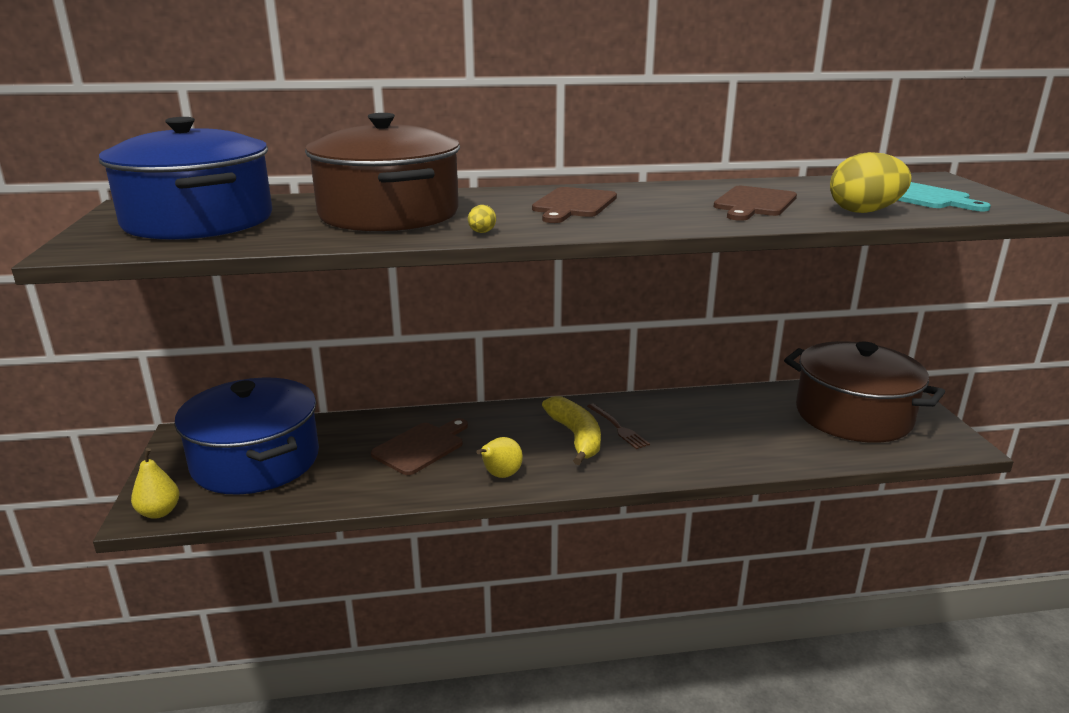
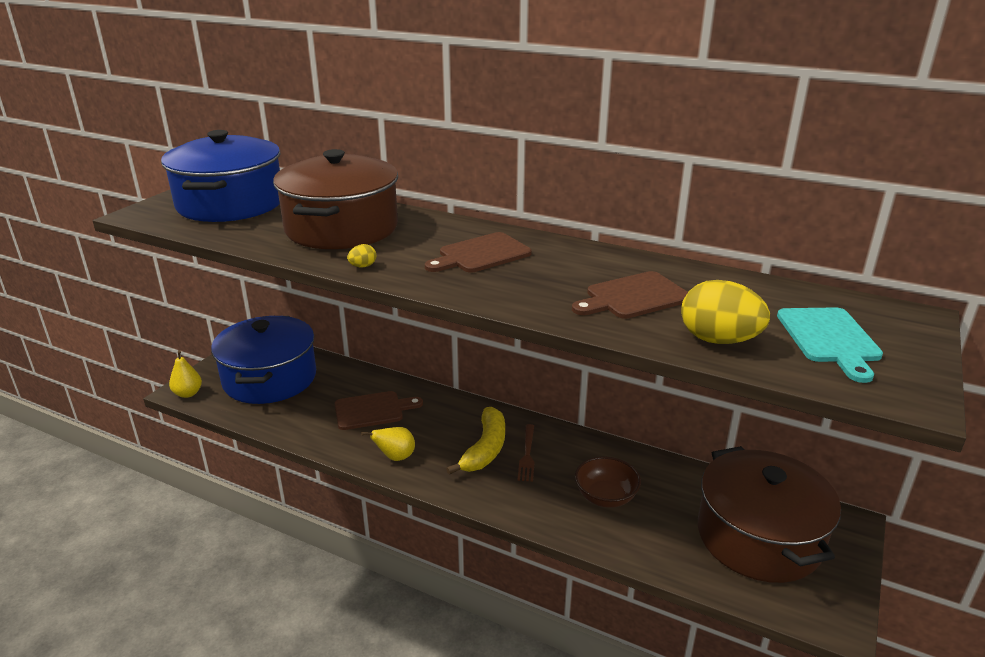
camera: 35 degrees right, 5 degrees up
(720, 432) = (605, 497): none -> brown bowl

